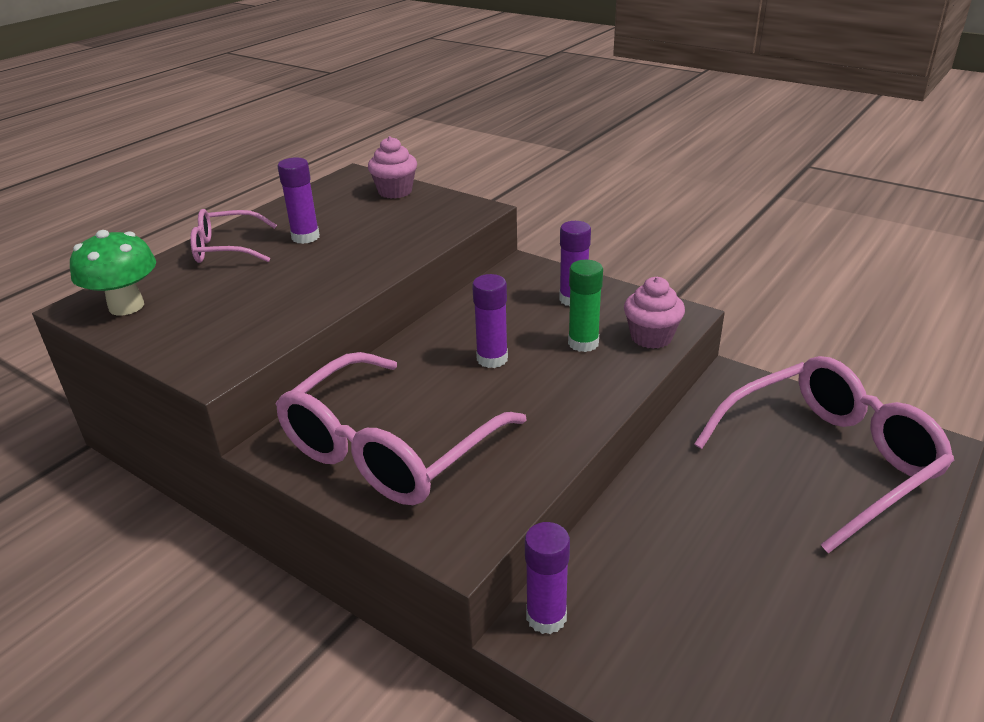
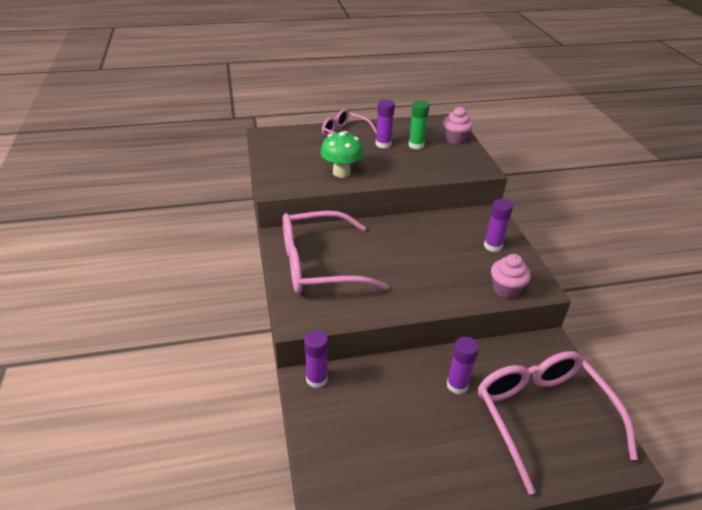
camera: 40 degrees right, 5 degrees up
(126, 306) = (278, 142): green mushroom -> green mushroom (341, 172)
(492, 359) = (412, 252): purple glue stick -> purple glue stick (457, 385)
(583, 343) = (466, 271): green glue stick -> green glue stick (416, 145)
(827, 460) = (543, 417): pink glasses -> pink glasses turned 120 degrees counterclockwise

